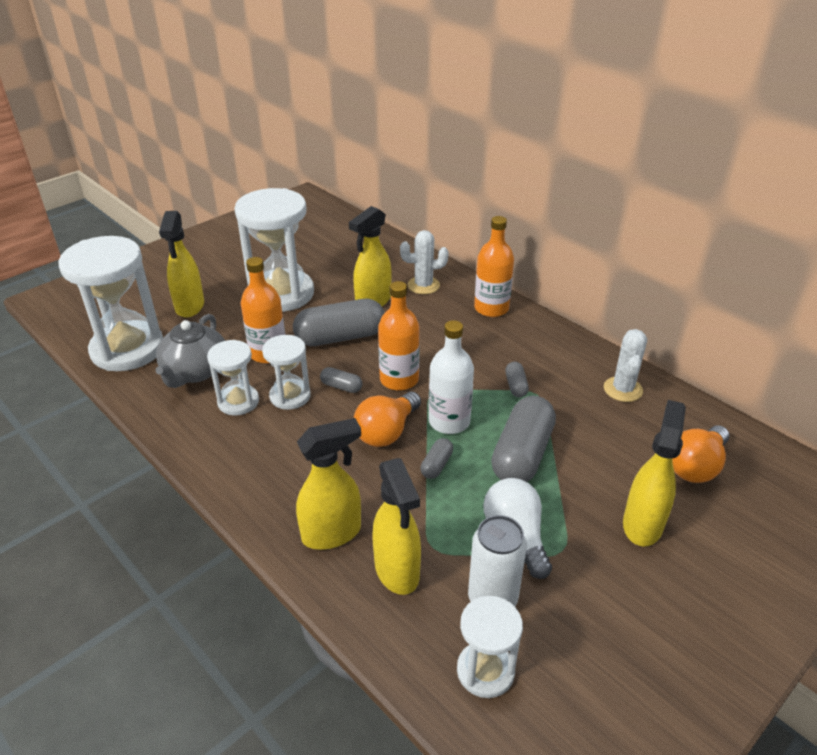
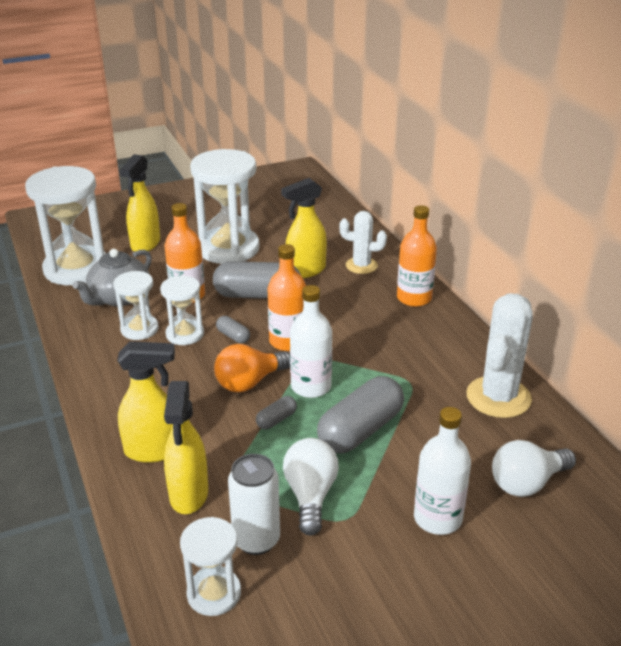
camera: 20 degrees right, 5 degrees down
(516, 386) = (393, 370): grey capsule -> none
(623, 389) = (498, 397): white cactus -> white cactus, size x1.61
(642, 524) = (437, 518): yellow spray bottle -> white bottle
(696, 466) = (527, 483): orange light bulb -> white light bulb

